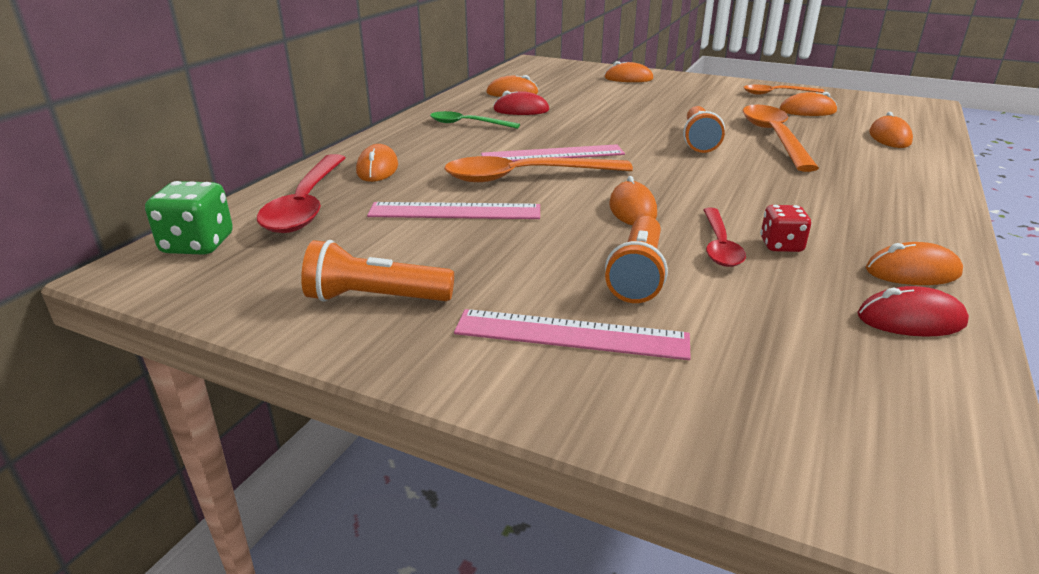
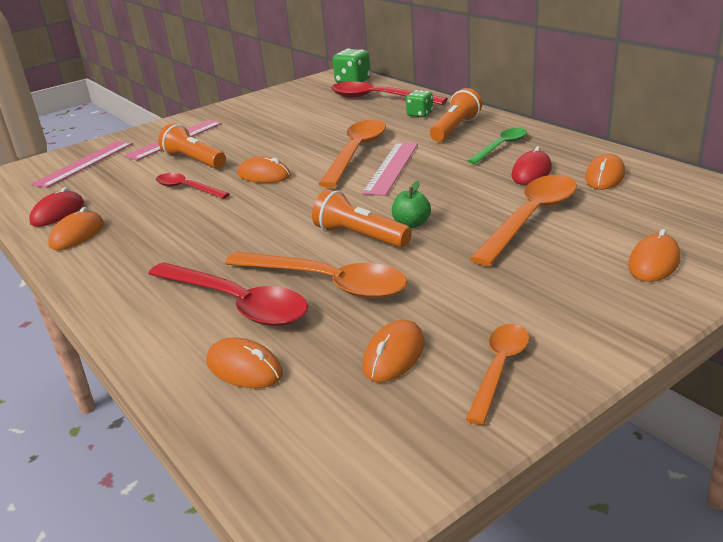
camera: 120 degrees right, 0 degrees up
(375, 298) = (256, 110): orange flashlight -> orange flashlight (455, 129)
(377, 168) = (419, 114): orange mouse -> green dice
(455, 211) = (325, 129): pink ruler -> pink ruler (84, 163)
(604, 103) = (531, 218): none -> orange spoon
(656, 130) = (411, 224): none -> green apple
(781, 245) = (160, 206): red dice -> none
(846, 156) = (236, 303): none -> red spoon

